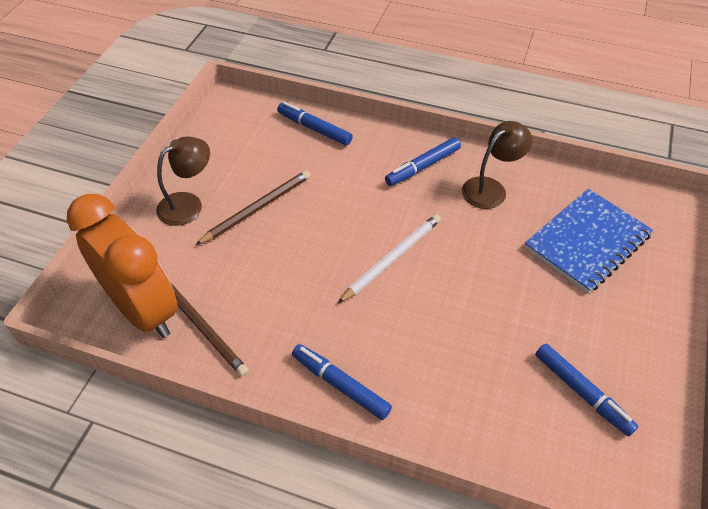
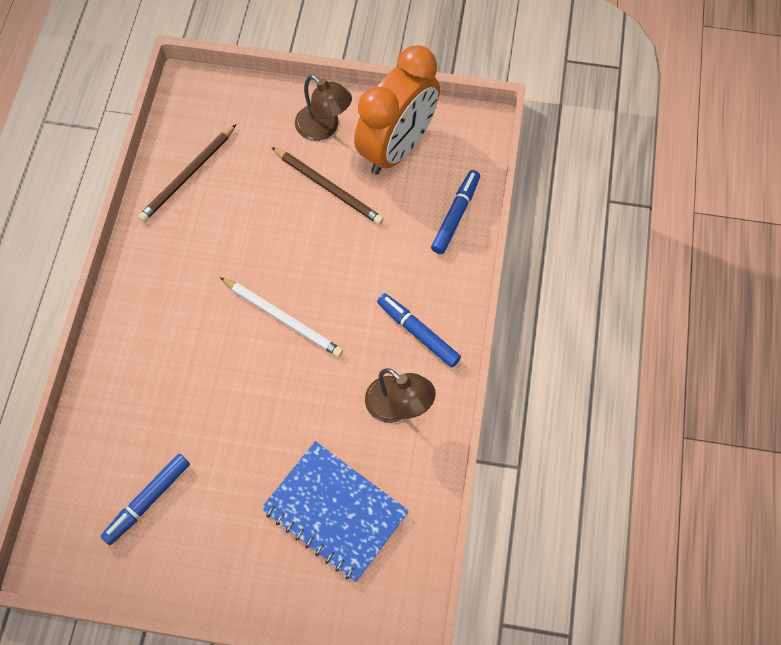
camera: 80 degrees right, 15 degrees up
(143, 309) = (198, 129): orange clock -> orange clock (397, 148)
(340, 385) = (139, 295): blue marker -> none

